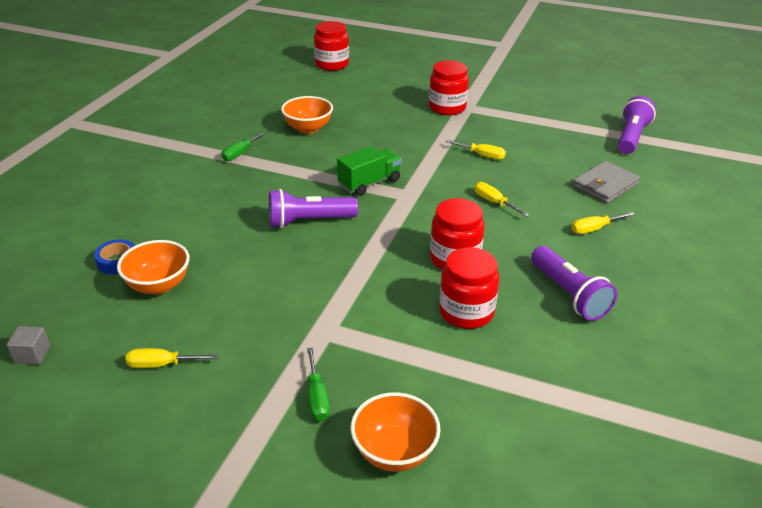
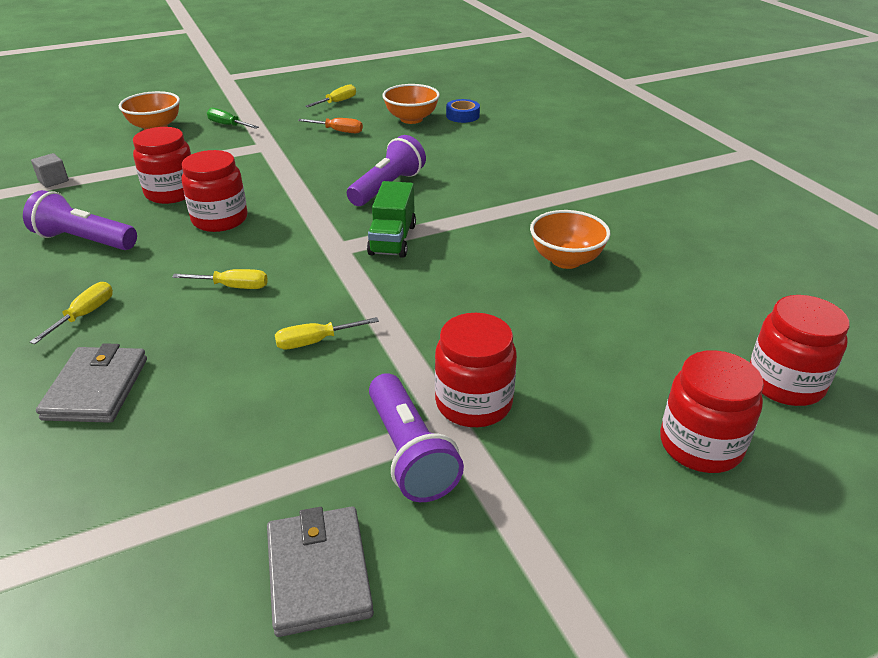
camera: 135 degrees right, 0 degrees up
(32, 354) = (410, 81): grey cube -> grey cube (53, 181)
(239, 310) = (338, 131): none -> orange screwdriver
(240, 153) = (561, 203): green screwdriver -> none
(393, 68) = (700, 445): none -> red jar
(555, 99) = (319, 572): none -> grey wallet
(631, 137) = (85, 541): purple flashlight -> purple flashlight (409, 453)

